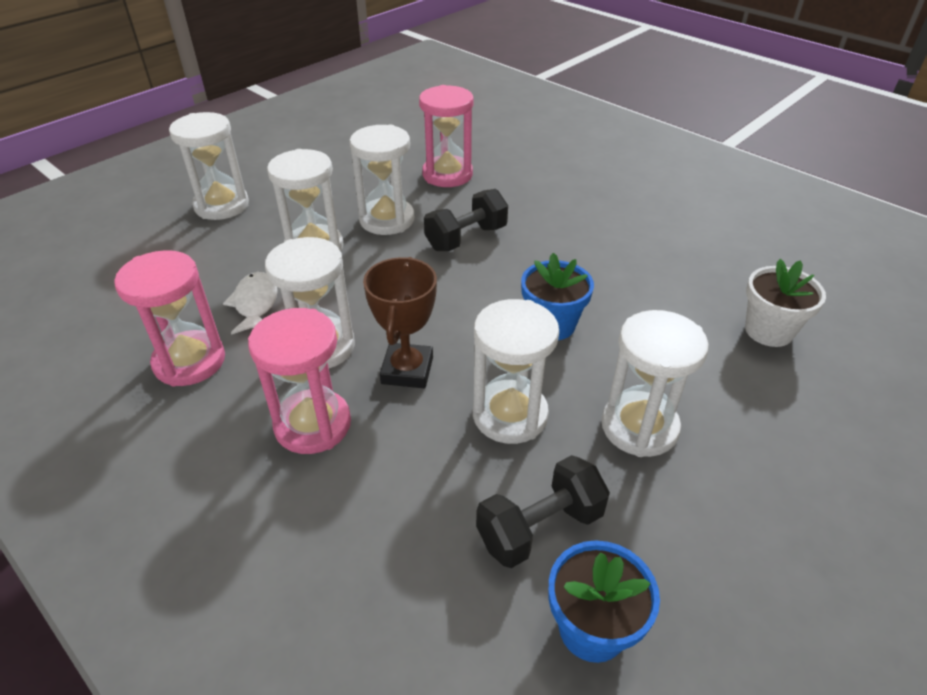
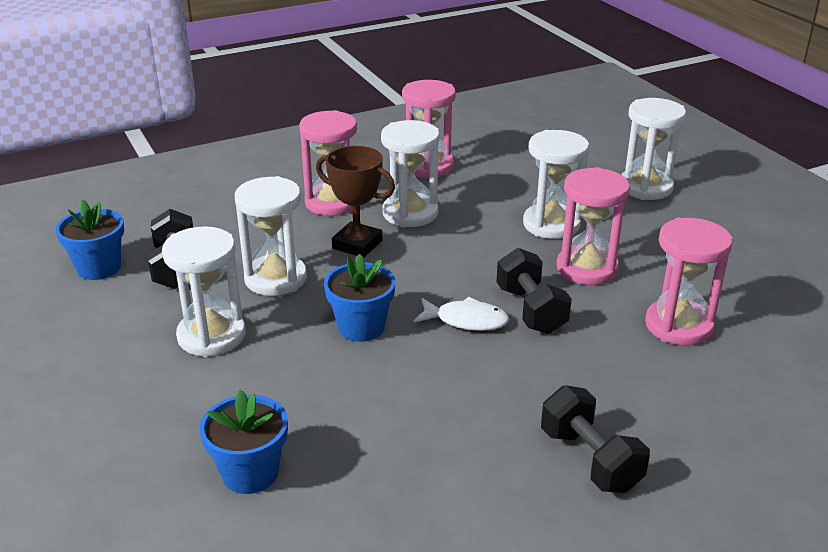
camera: 110 degrees right, 10 degrees down
(255, 304) = (480, 193): white fish -> white fish (466, 321)
(387, 220) = (587, 269): white hourglass -> pink hourglass
(616, 193) = (590, 460): none -> black dumbbell
(768, 331) = (250, 473): white flower pot -> blue flower pot

